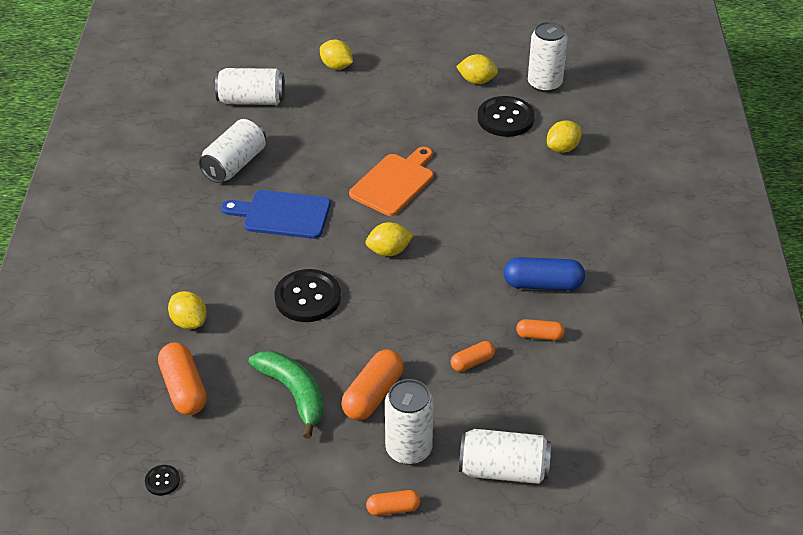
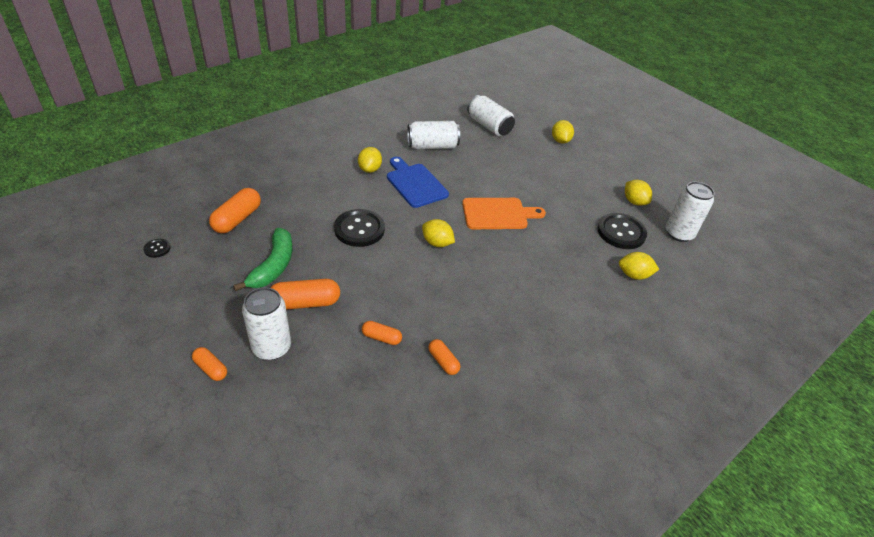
camera: 45 degrees right, 0 degrees up
(189, 322) = (291, 194): yellow lemon -> yellow lemon (370, 169)
(503, 470) = (294, 412): white can -> none
(542, 284) = (494, 336): blue capsule -> none

